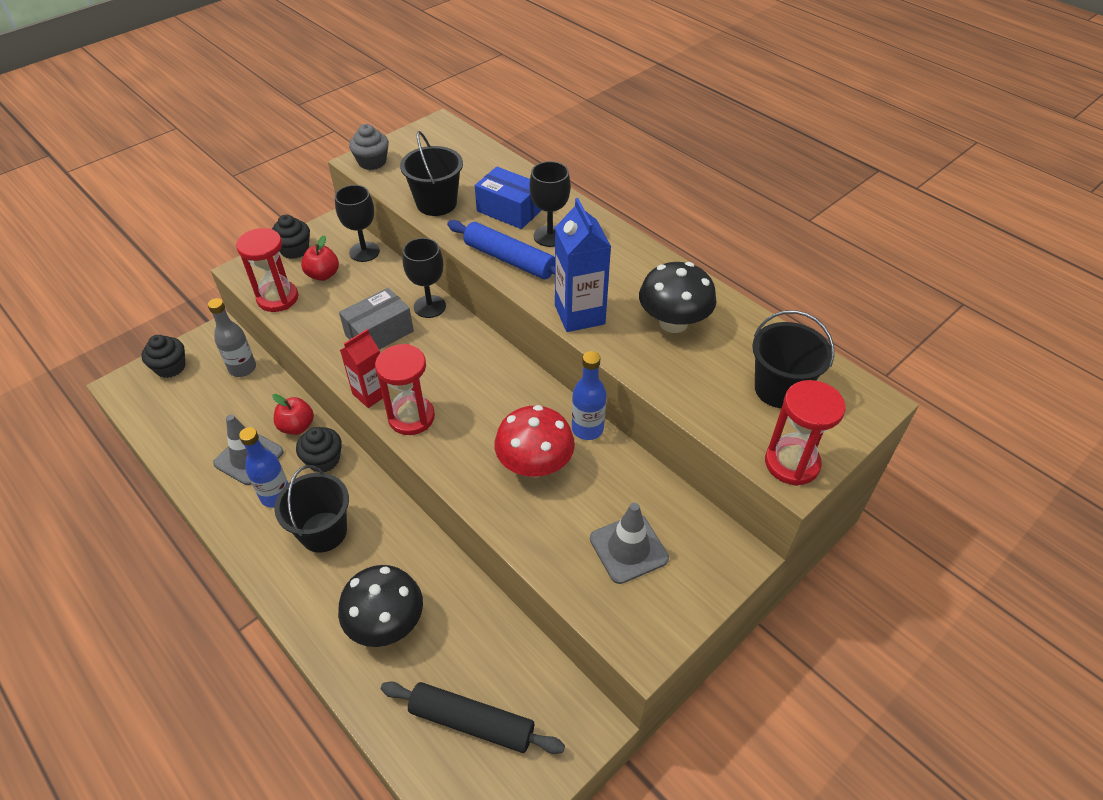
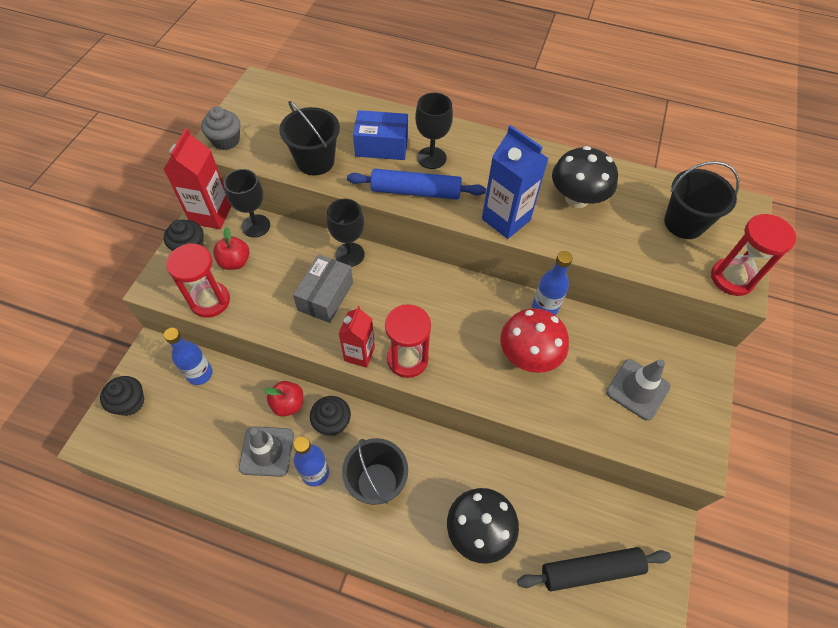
camera: 30 degrees left, 10 degrees up
(242, 368) = (200, 374): grey bottle -> blue bottle
(333, 229) = (211, 214): none -> red carton

